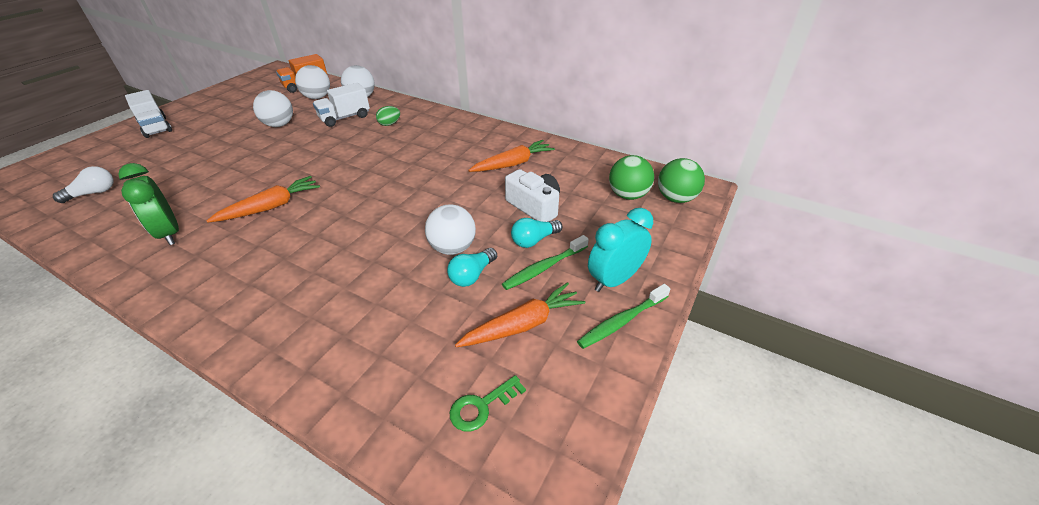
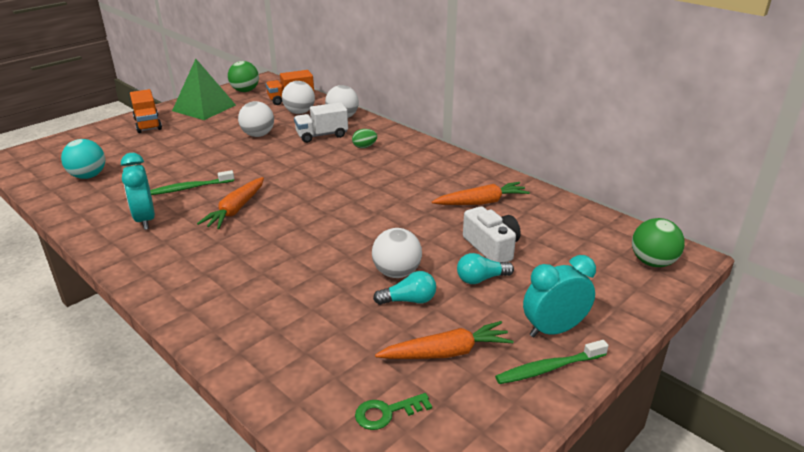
camera: 15 degrees right, 10 degrees down
(93, 193) = (88, 176): white light bulb -> turquoise ball
(156, 127) = (148, 124): white truck -> orange truck
(169, 233) = (145, 219): green clock -> turquoise clock
(216, 103) = (204, 108): none -> green pyramid
(271, 207) = (236, 210): orange carrot -> orange carrot turned 135 degrees clockwise
(472, 275) = (409, 300): turquoise light bulb -> turquoise light bulb turned 150 degrees counterclockwise
(544, 267) = (483, 306): green toothbrush -> green toothbrush (190, 188)
(628, 195) = (598, 251): green ball -> green ball (245, 91)

